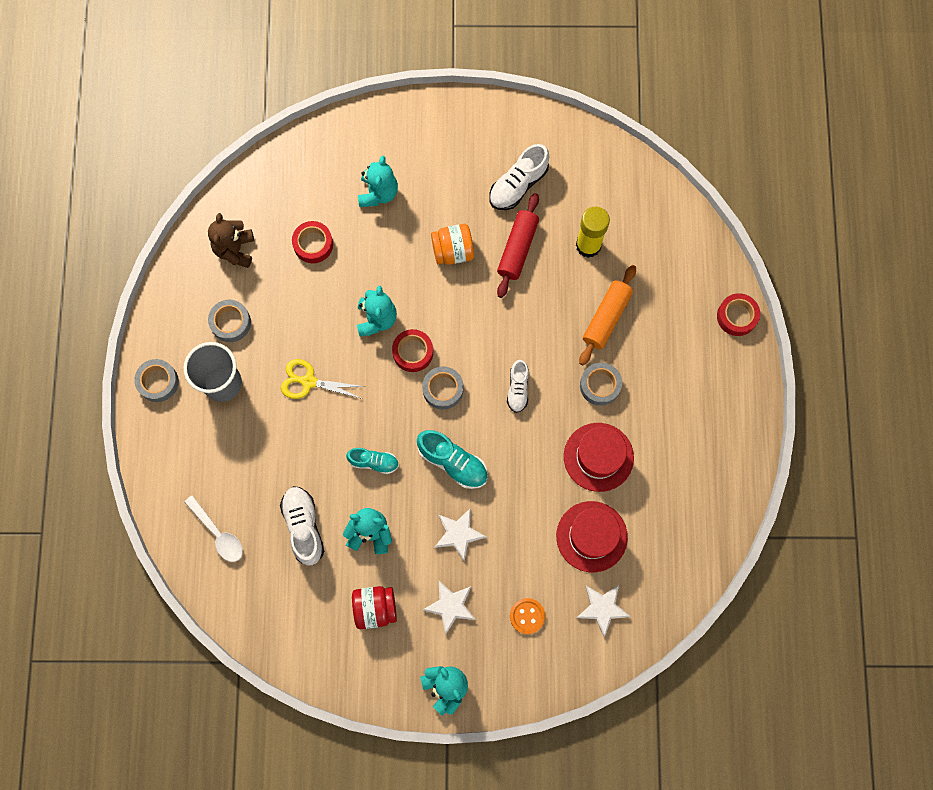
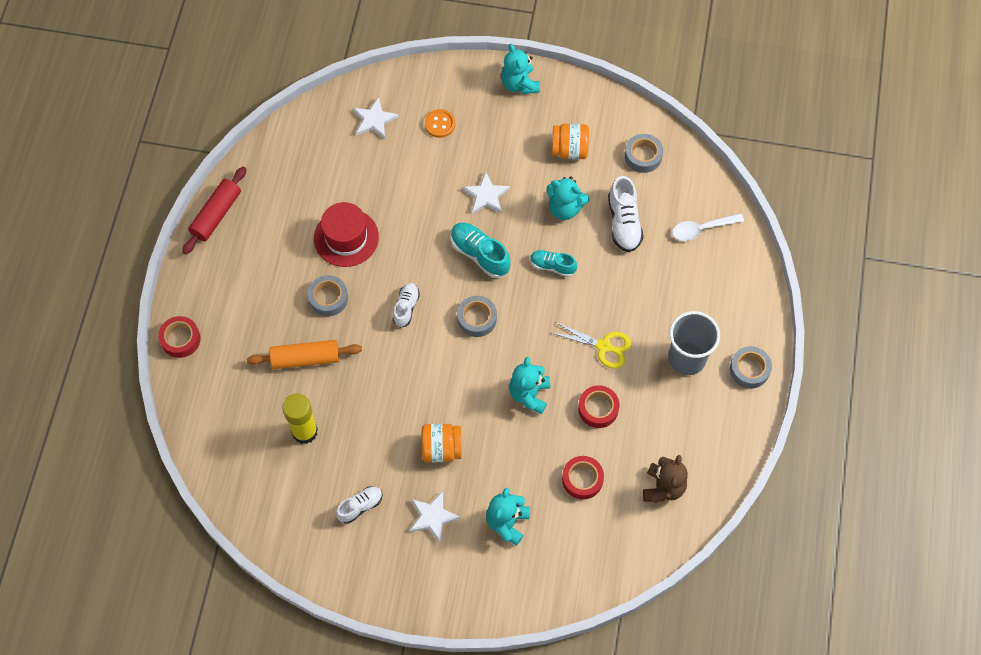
camera: 170 degrees left, 10 degrees down
(218, 533) = (701, 229): white spoon -> white spoon turned 75 degrees counterclockwise
(230, 322) = (674, 414): grey tape -> grey tape (643, 156)
(375, 608) = (569, 150): red jar -> orange jar
(413, 352) = (499, 357): red tape -> red tape (598, 409)
(450, 606) = (504, 141): white star -> white star (432, 517)
(517, 249) = (376, 440): red rolling pin -> red rolling pin (216, 215)
(518, 185) = (360, 506): white shoe -> white shoe, size x0.65
(591, 536) = (369, 175): red hat -> none
(606, 318) = (305, 358): orange rolling pin -> orange rolling pin turned 45 degrees clockwise

